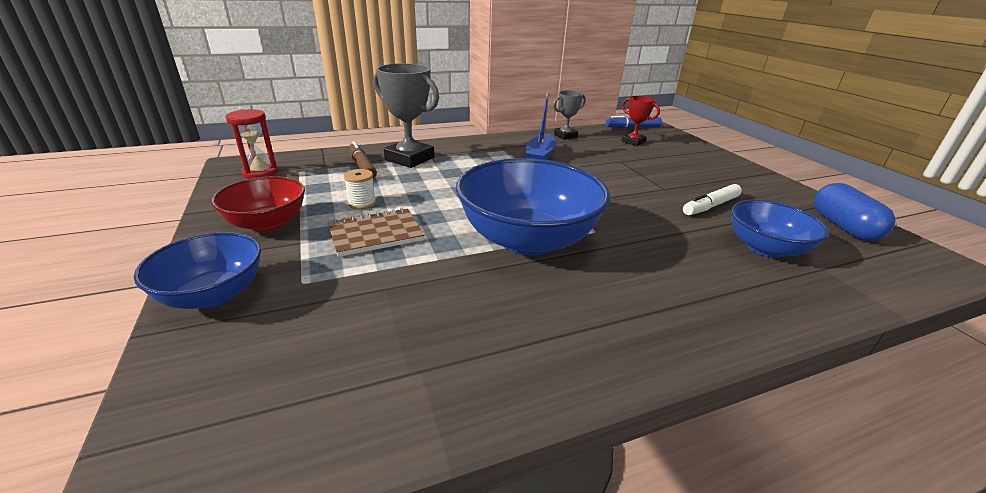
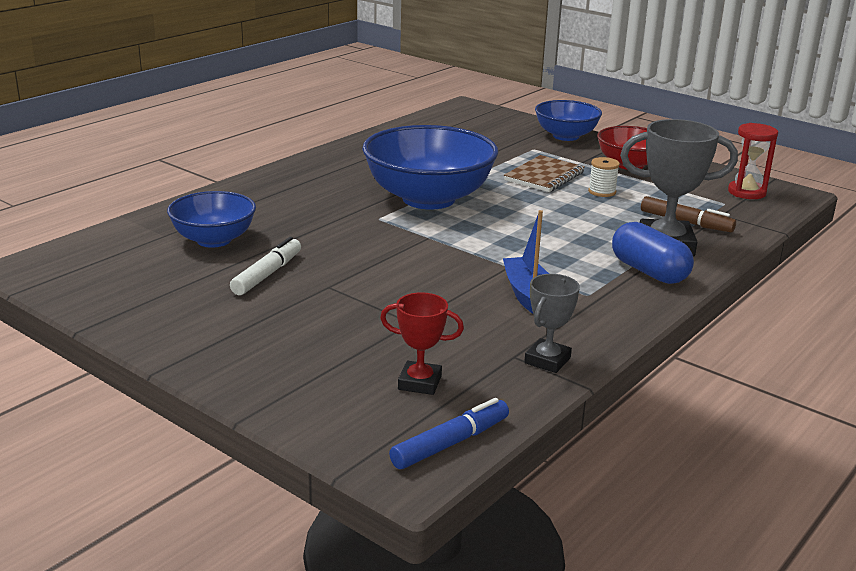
camera: 150 degrees right, 5 degrees down
(843, 227) = (110, 286): blue capsule -> blue capsule (649, 271)

